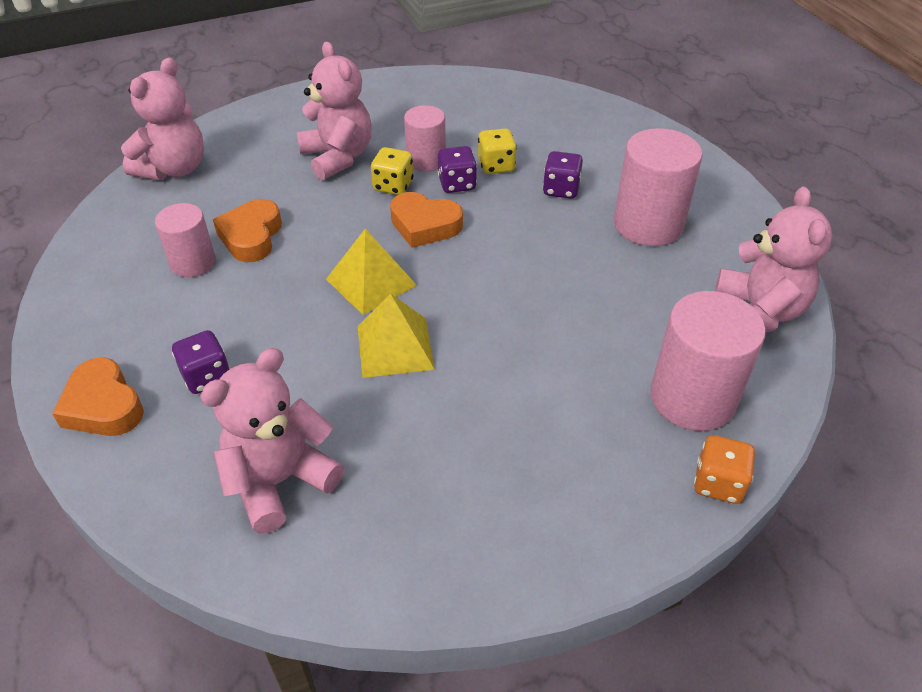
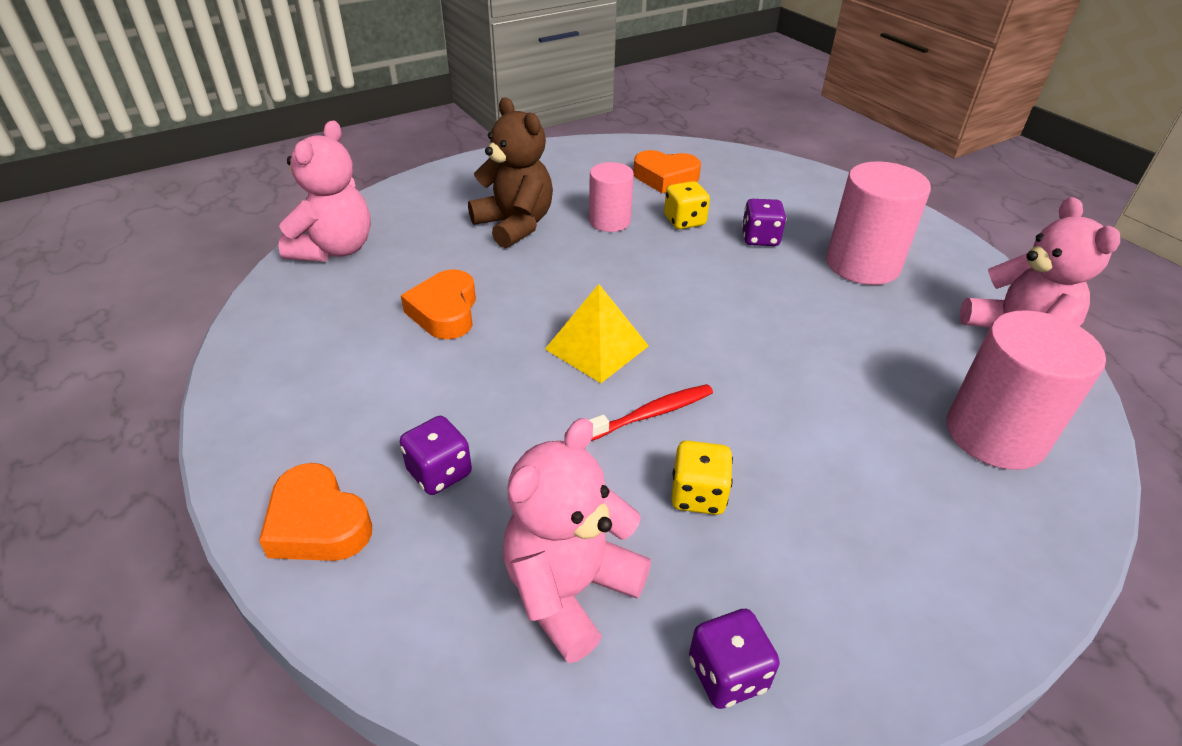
camera: 10 degrees left, 5 degrees down
(193, 262) = (385, 345): pink cylinder -> none
(338, 157) = (515, 225): pink teddy bear -> brown teddy bear
(393, 186) = (584, 248): yellow dice -> yellow dice (698, 495)
(395, 347) = (650, 414): yellow pyramid -> red toothbrush
(424, 225) = (633, 284): orange heart -> orange heart (665, 178)
(457, 184) = (651, 241): purple dice -> purple dice (727, 674)
(718, 483) = (1069, 525): orange dice -> none

